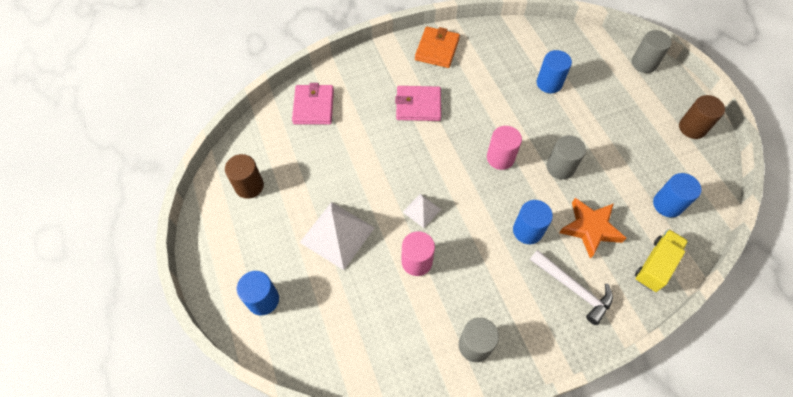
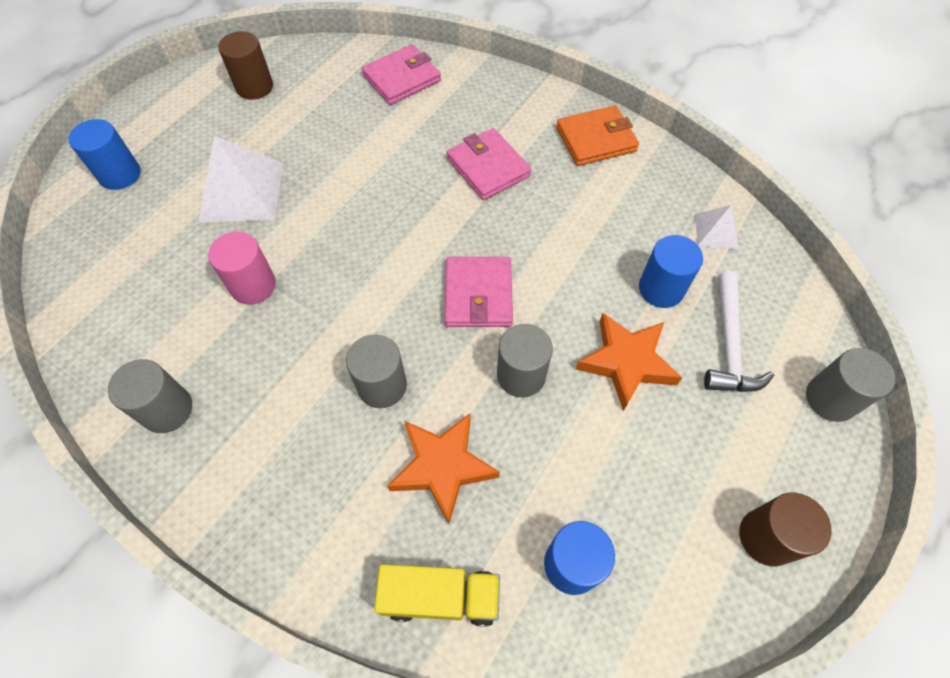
camera: 55 degrees right, 0 degrees up
(421, 210) = (331, 252): white pyramid -> white pyramid (716, 231)
(500, 158) = (478, 295): pink cylinder -> pink wallet
(527, 231) = (382, 386): blue cylinder -> grey cylinder
(573, 288) = (324, 491): white hammer -> white hammer (729, 344)
(580, 122) = (626, 362): none -> orange star

